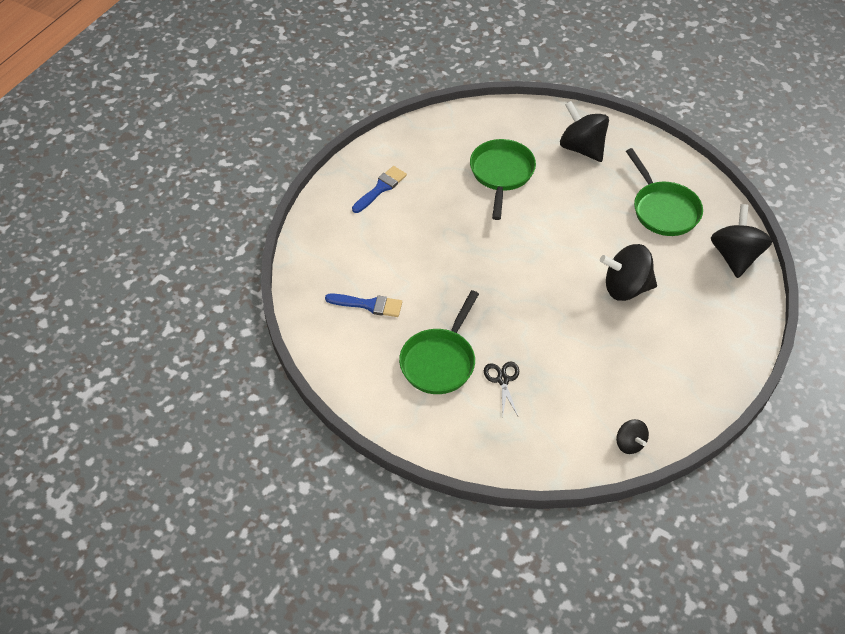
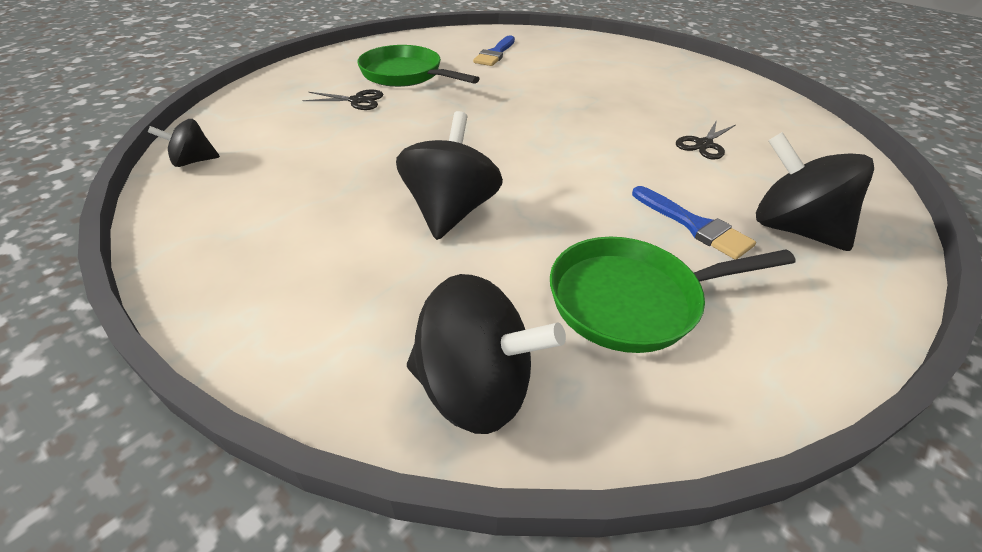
camera: 100 degrees right, 10 degrees down
(381, 188) = (663, 72): blue brush -> blue brush (694, 225)
(501, 174) = (703, 144): green pan -> black scissors
(582, 148) = (792, 228): black spinning top -> black spinning top turned 105 degrees counterclockwise

